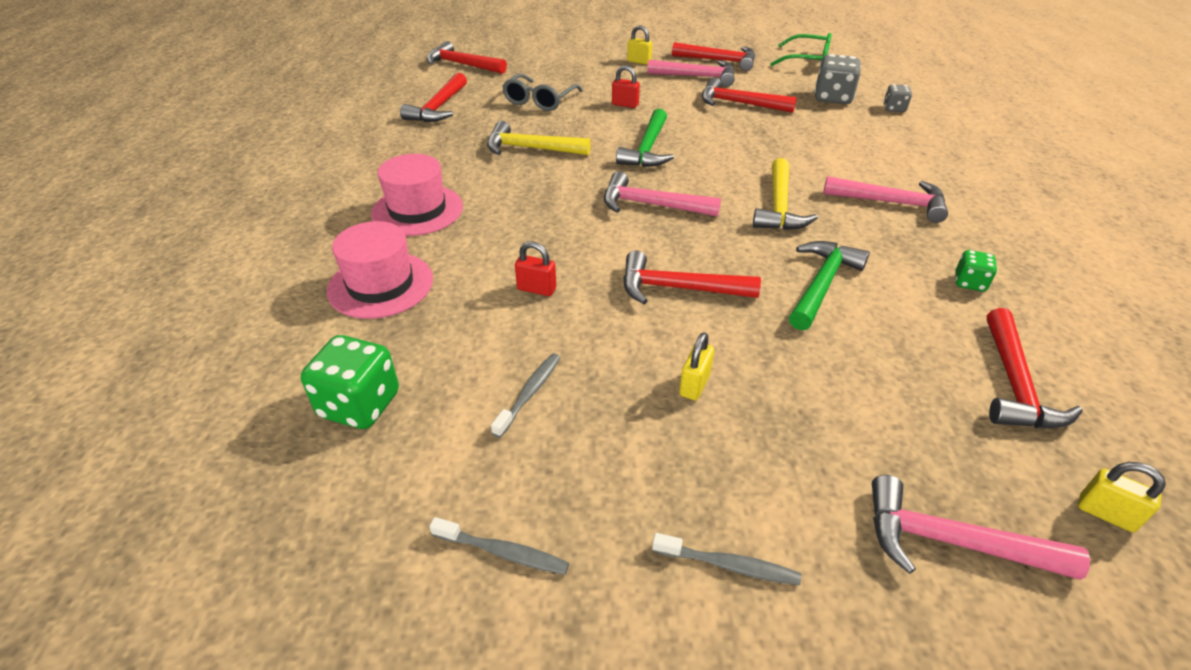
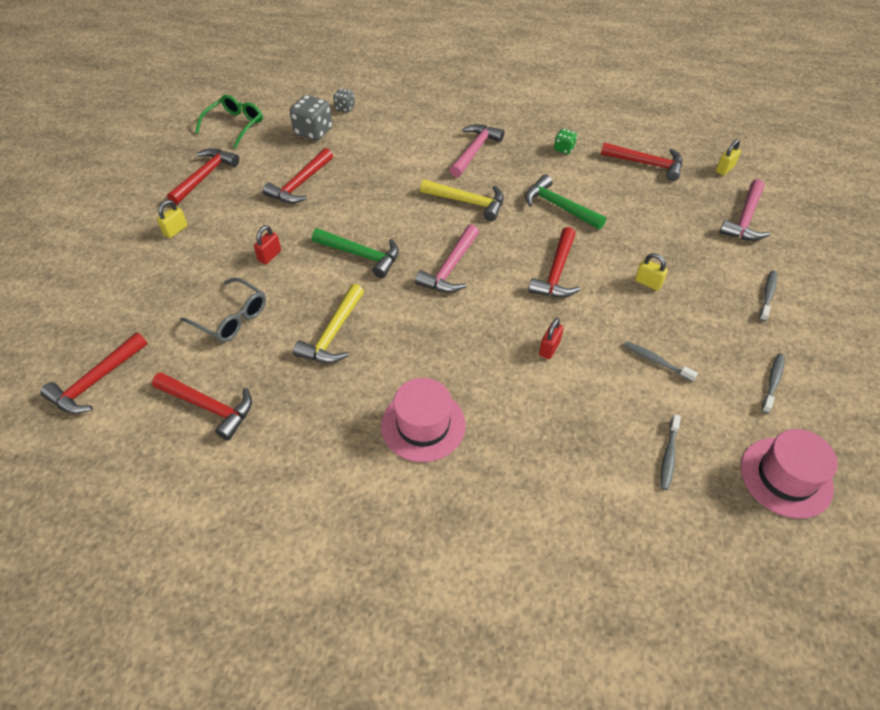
camera: 80 degrees left, 10 degrees up
(360, 405) = (668, 456): green dice -> grey toothbrush
(380, 285) = (533, 449): pink hat -> pink hat (786, 477)
(697, 76) = (233, 197): pink hammer -> none

